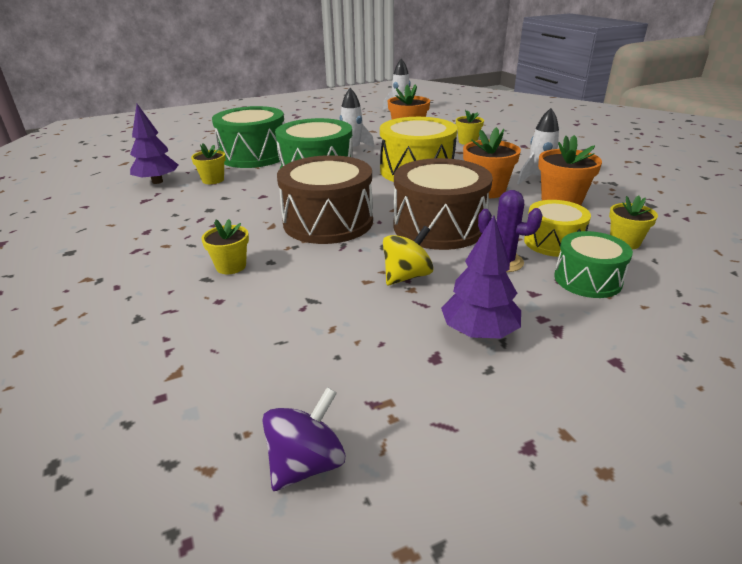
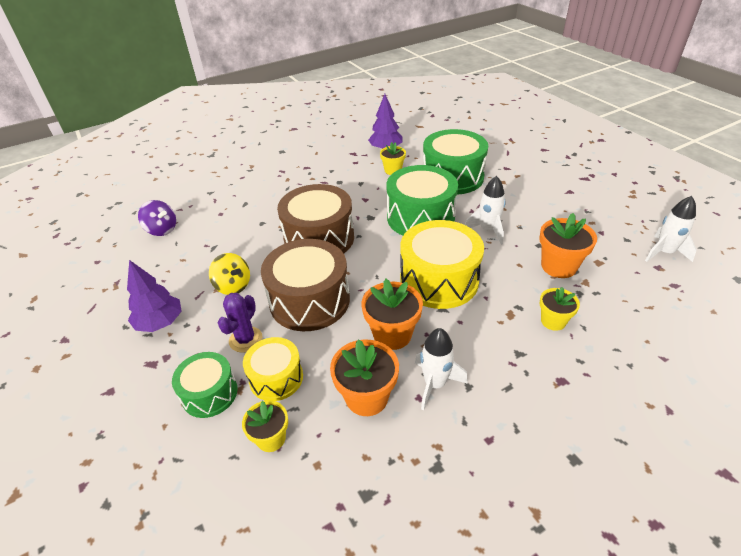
camera: 85 degrees right, 10 degrees up
(231, 266) = (258, 209): yellow flower pot -> none
(306, 463) = (89, 265): purple spinning top -> purple spinning top (162, 230)

